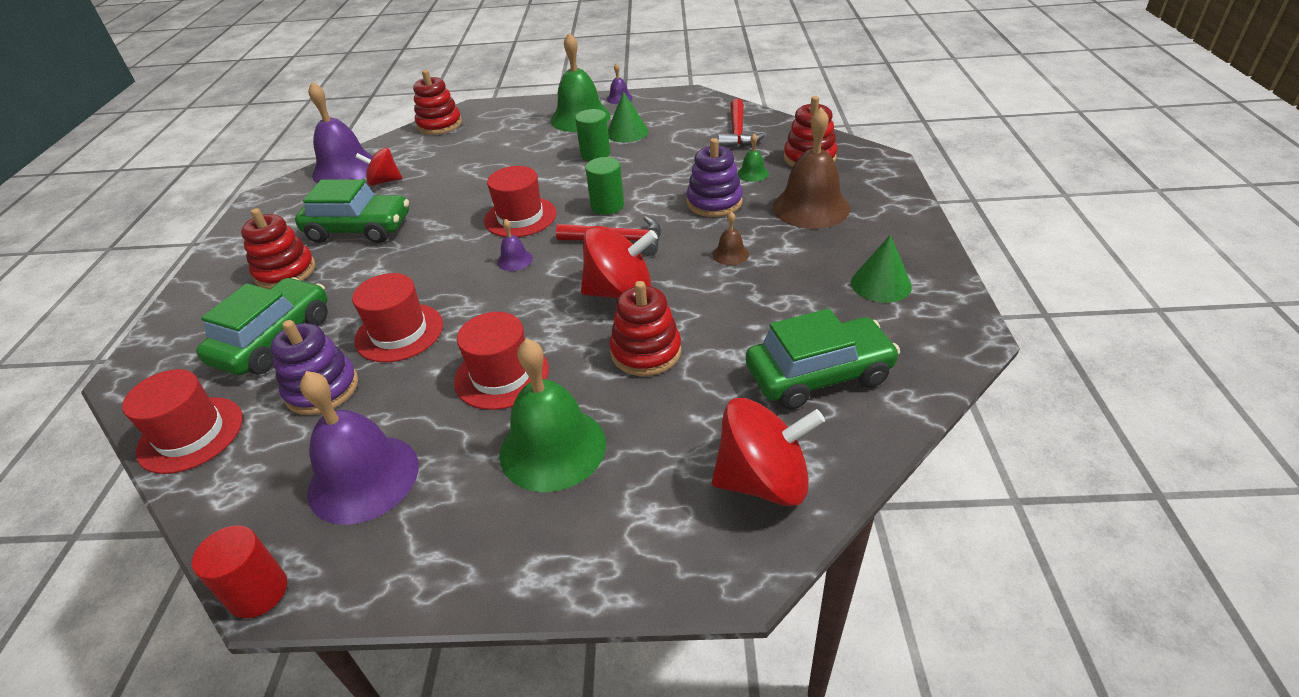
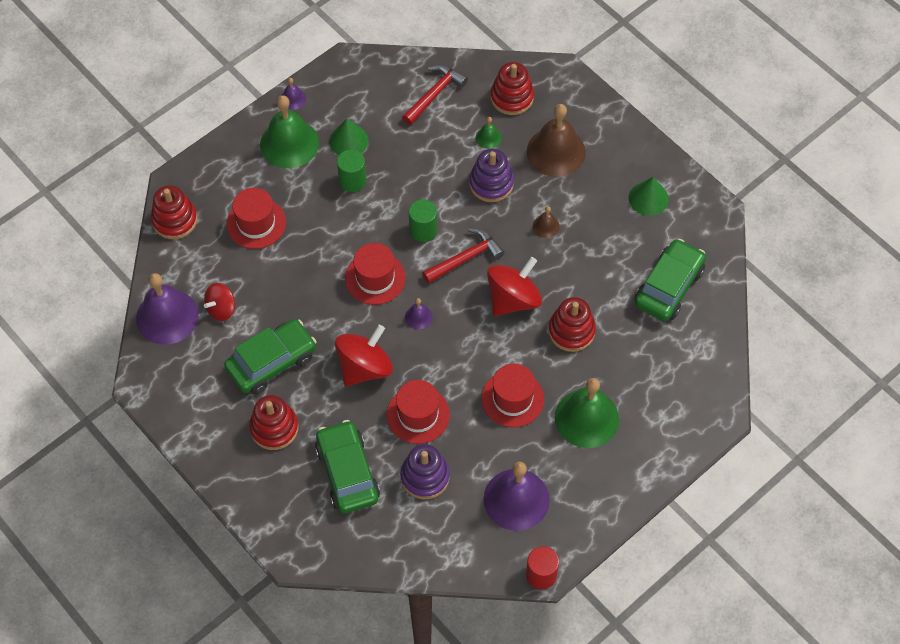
camera: 45 degrees left, 20 degrees up
(191, 434) = (391, 550): red hat -> red hat (256, 223)
(737, 133) = (434, 94): red hammer -> red hammer turned 105 degrees counterclockwise
(763, 480) = (694, 365): red spinning top -> red spinning top (364, 367)

